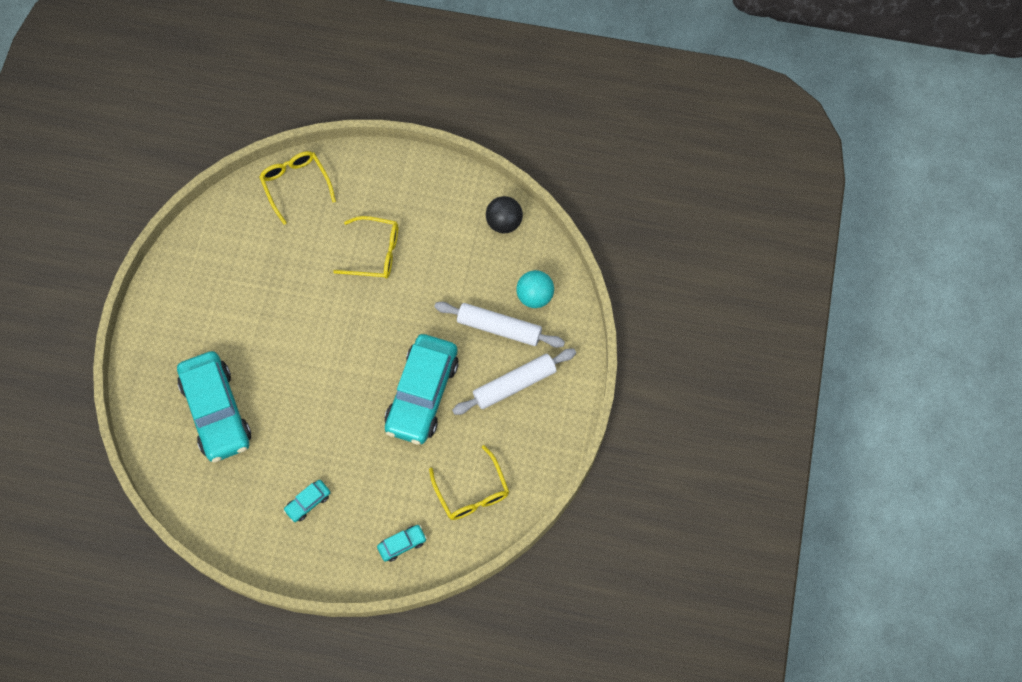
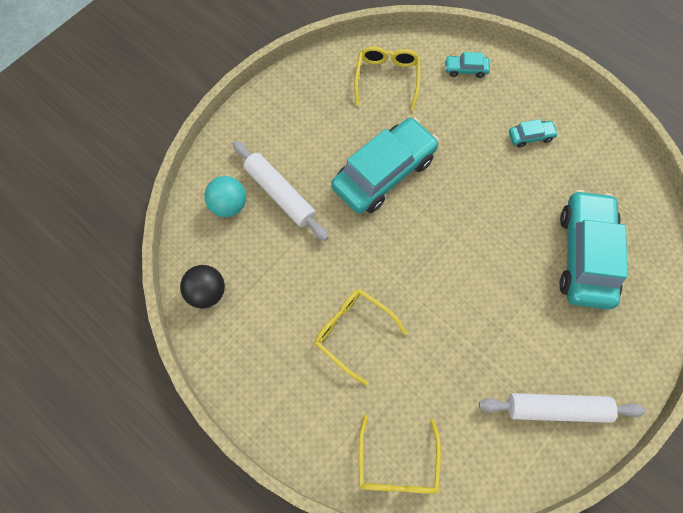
camera: 150 degrees left, 0 degrees up
(514, 384) = (299, 140): white rolling pin -> white rolling pin (557, 409)

